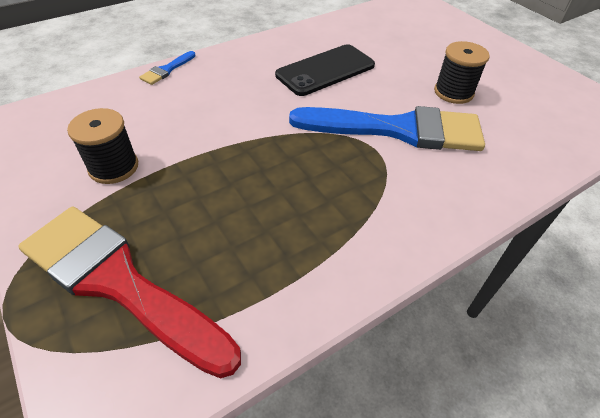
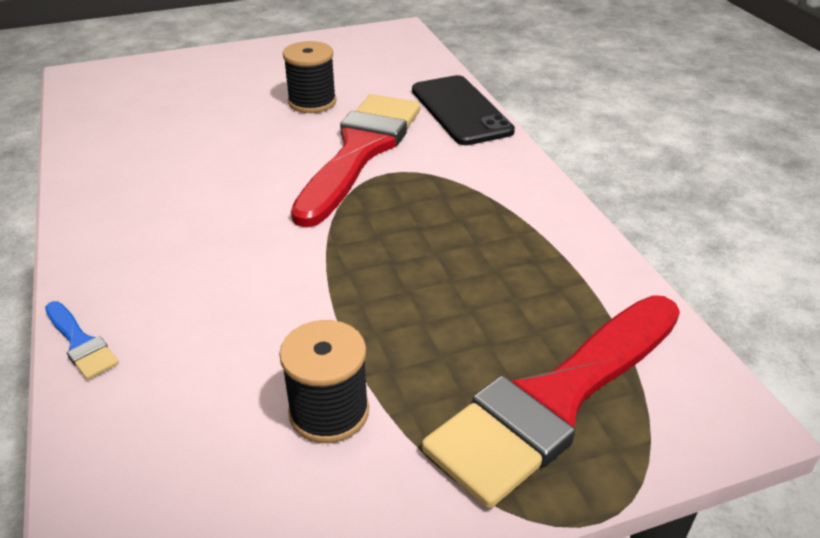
camera: 75 degrees left, 10 degrees down
(325, 70) = (205, 179): black phone -> black phone (461, 110)
(397, 129) = (360, 151): blue brush -> red brush

